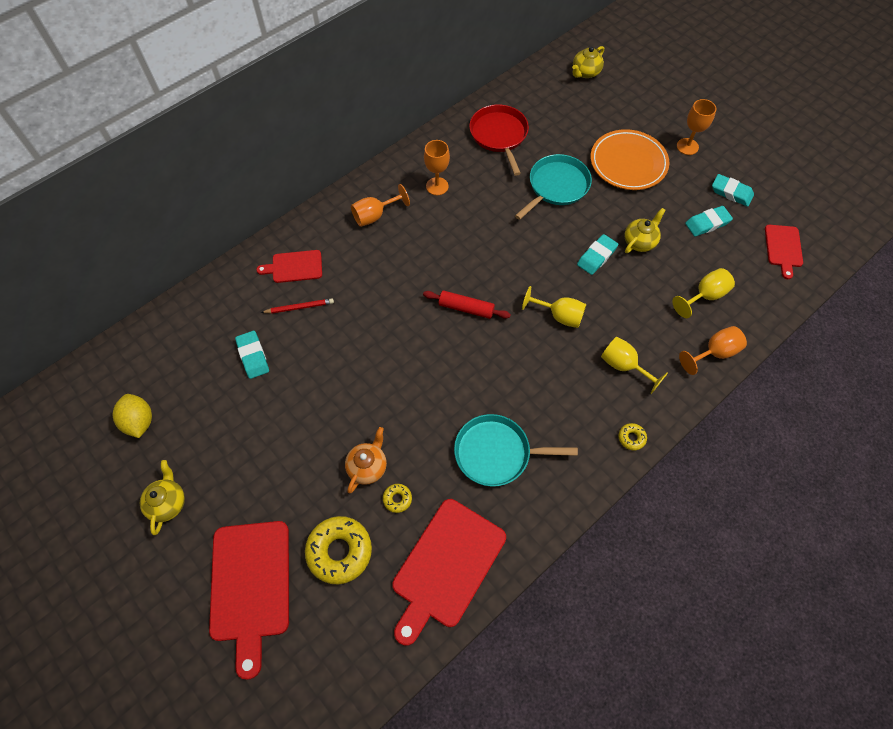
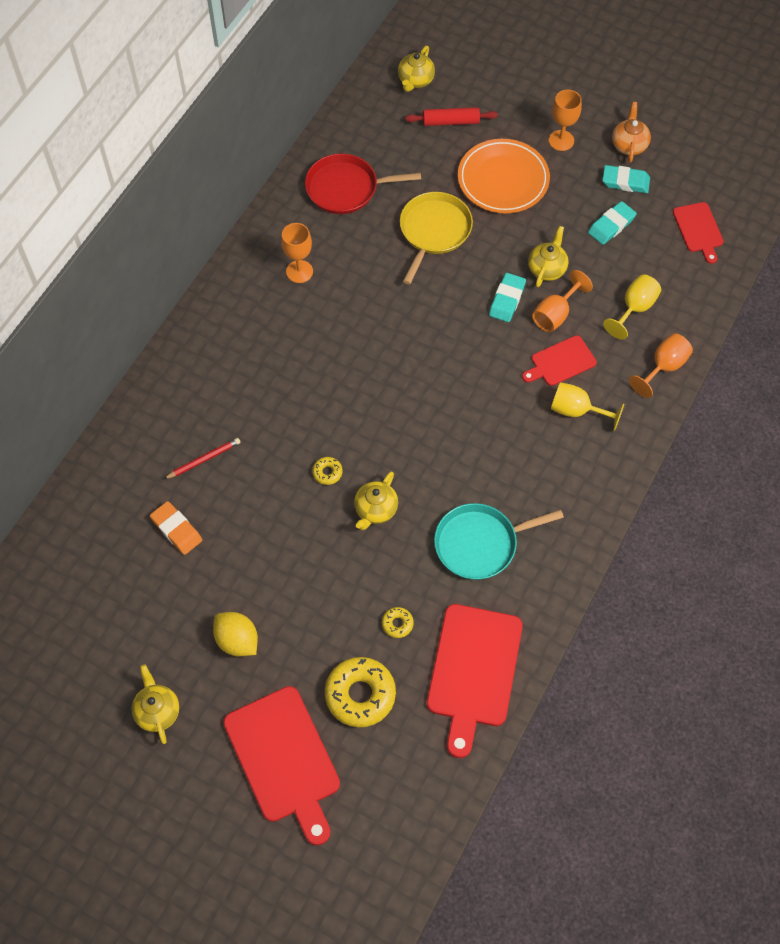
camera: 20 degrees left, 0 degrees up
(139, 421) = (83, 640): yellow lemon -> yellow lemon (237, 640)
(253, 356) = (176, 530): turquoise eraser -> orange eraser
(294, 267) = (177, 416): red cutting board -> red cutting board (561, 362)
(367, 467) = (353, 602): orange teapot -> orange teapot (629, 145)
(375, 216) = (243, 328): orange goblet -> orange goblet (555, 314)
(419, 393) = (375, 510): none -> yellow teapot
(466, 308) = (388, 402): red rolling pin -> red rolling pin (451, 122)
(499, 135) = (346, 188): red pan -> red pan turned 60 degrees counterclockwise
(556, 186) = (434, 231): turquoise pan -> yellow pan
(559, 316) = (491, 378): yellow goblet -> none
(631, 438) = (610, 483): yellow donut -> yellow donut (327, 472)

